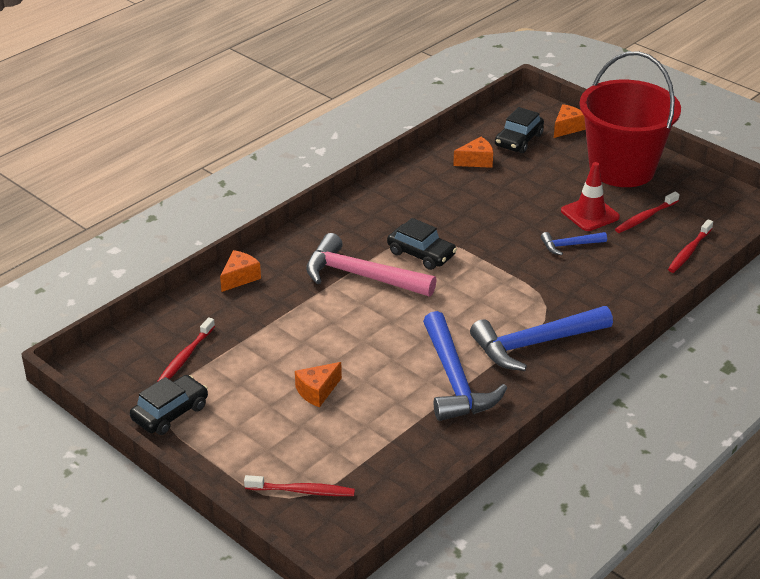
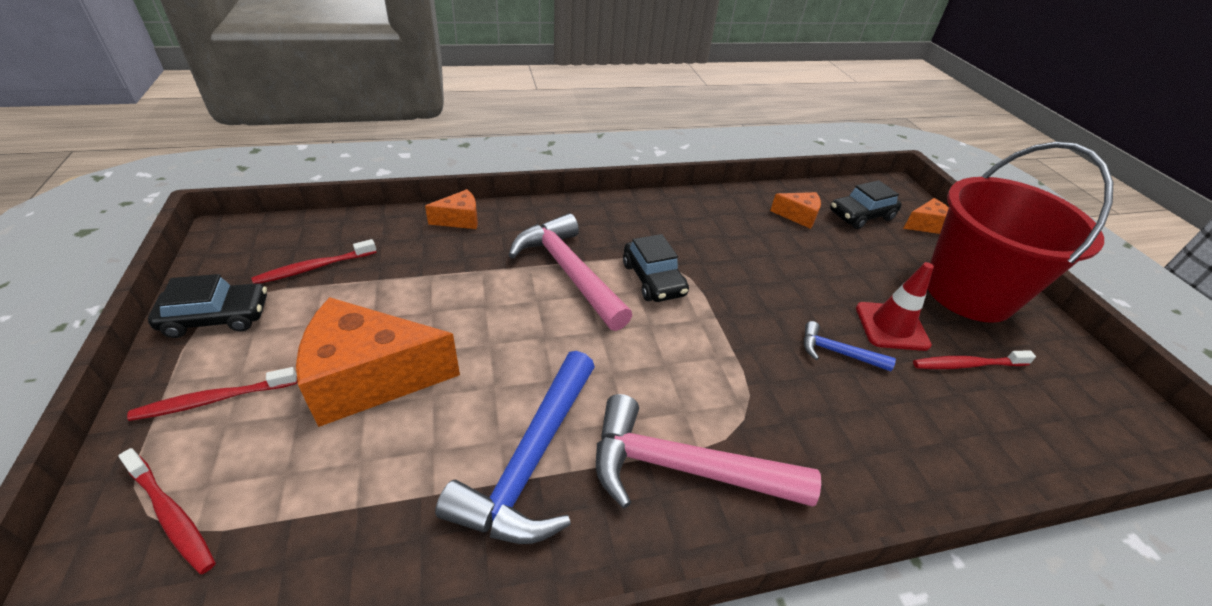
camera: 30 degrees right, 5 degrees up
(317, 391) = (370, 378): orange cheese -> orange cheese, size x2.08
(535, 344) = (684, 468): blue hammer -> pink hammer
(689, 251) = (1011, 445): red toothbrush -> red toothbrush (213, 400)

